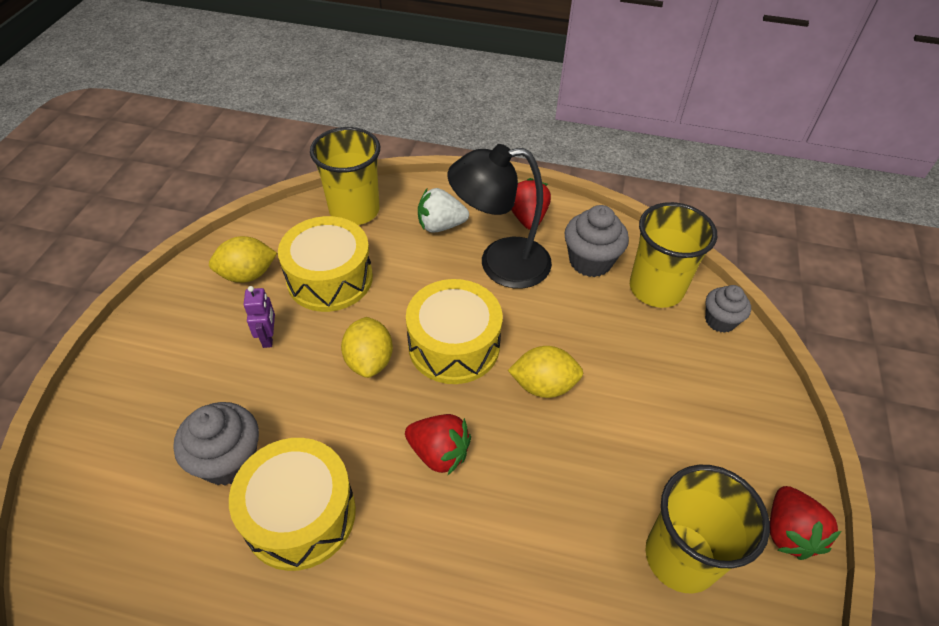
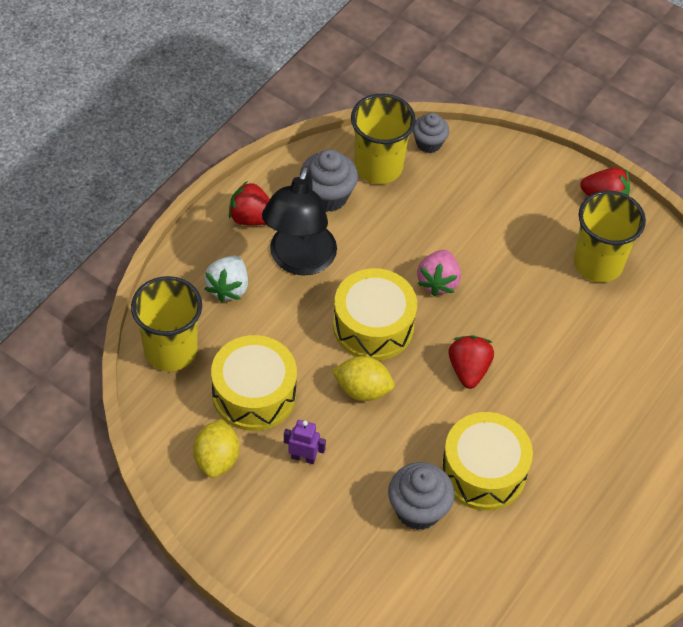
camera: 70 degrees left, 5 degrees up
(439, 453) = (468, 370): red strawberry -> red strawberry turned 45 degrees counterclockwise
(543, 385) = (438, 282): yellow lemon -> pink strawberry

